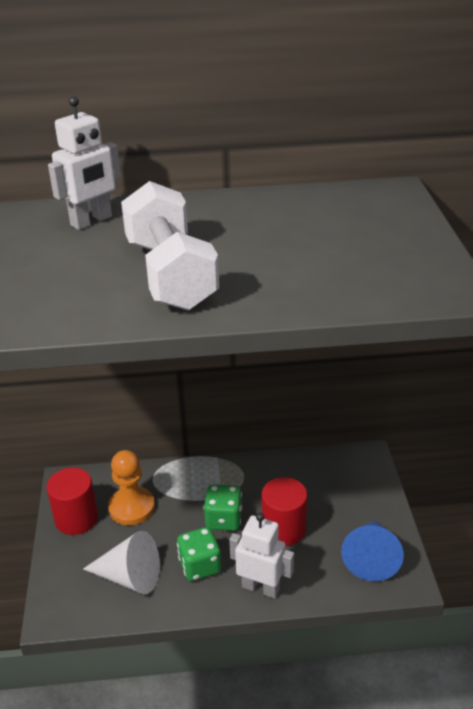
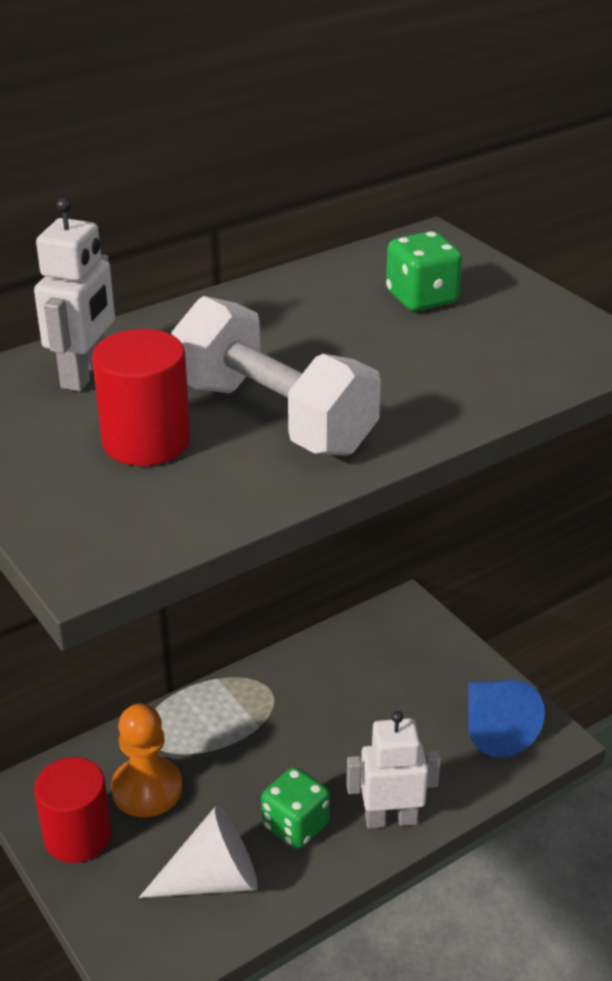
camera: 30 degrees left, 0 degrees up
(223, 519) = (284, 755): green dice -> green dice (421, 298)
(283, 529) = (368, 736): red cylinder -> red cylinder (146, 441)

